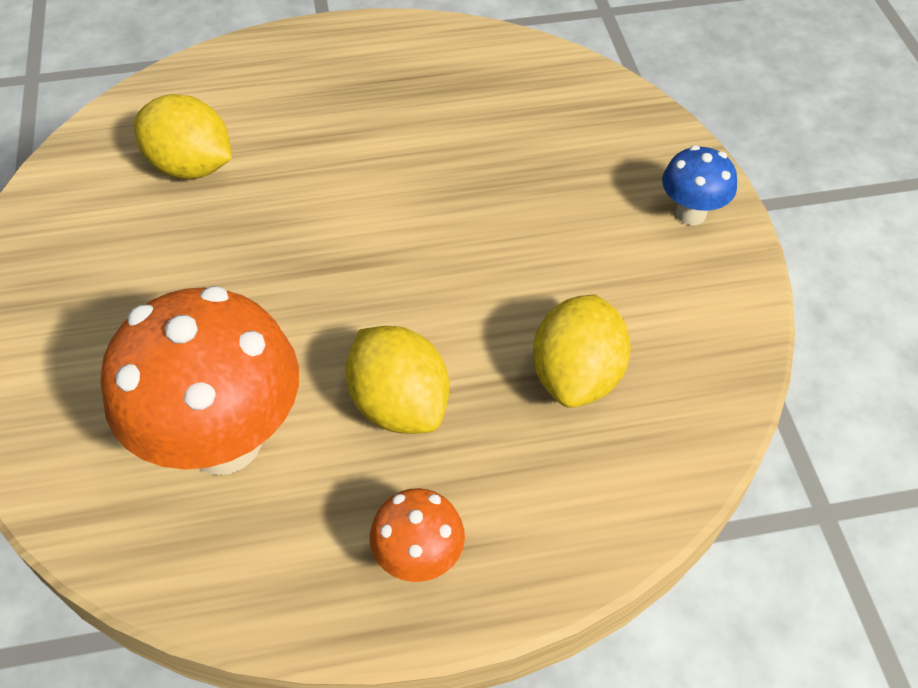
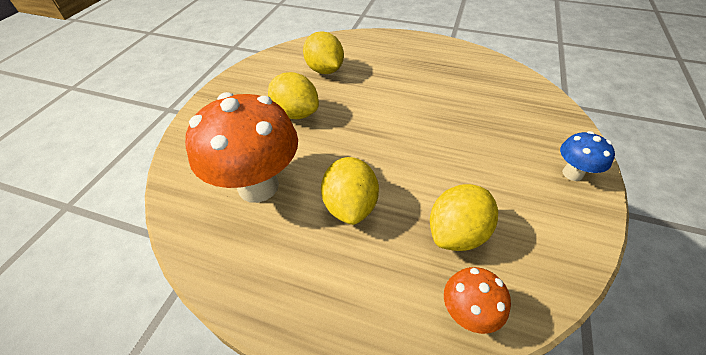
camera: 30 degrees right, 5 degrees down
(196, 279) = (296, 113): none -> yellow lemon
(419, 559) = (309, 292): orange mushroom -> orange mushroom (467, 313)

